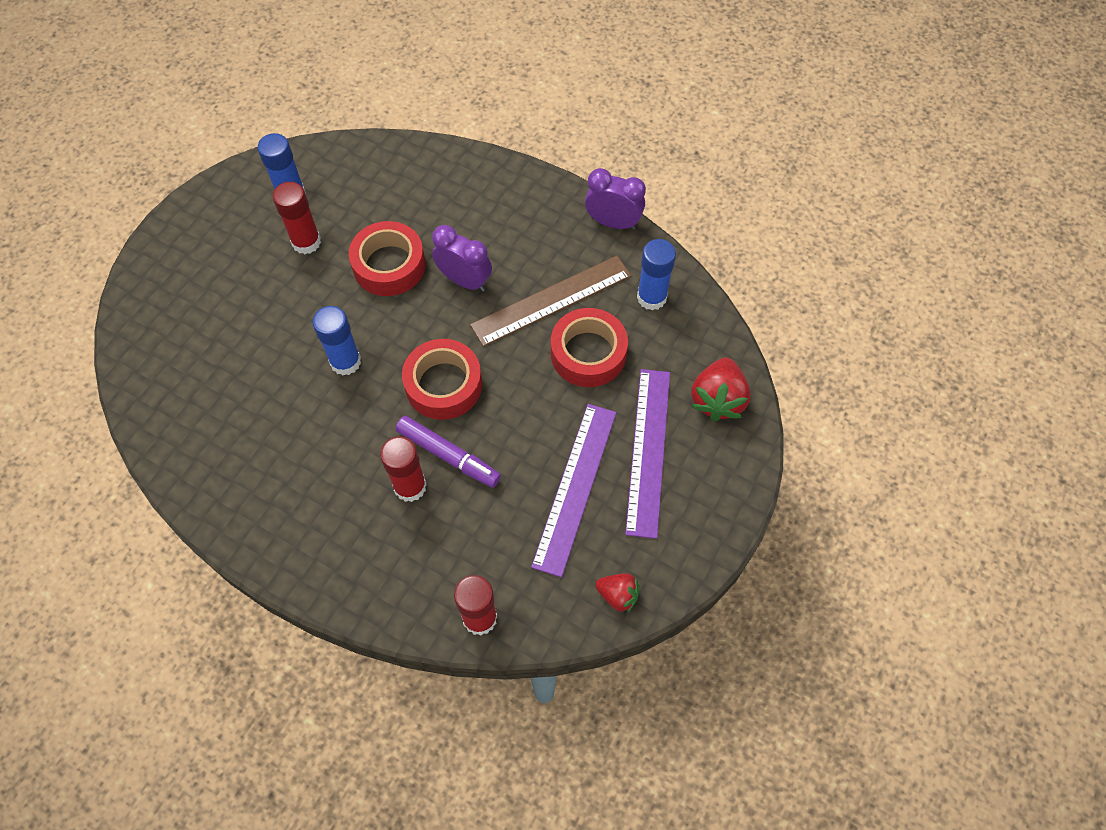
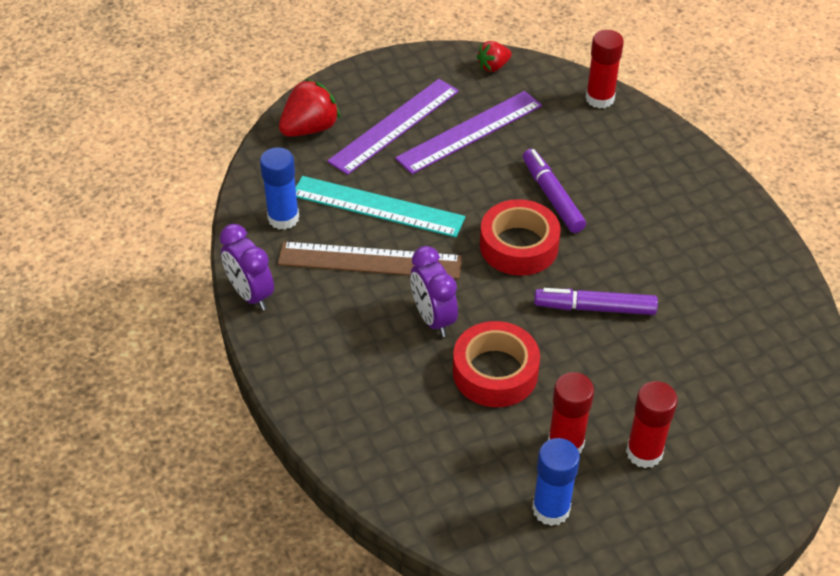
camera: 145 degrees left, 15 degrees down
(345, 362) = (594, 308): blue glue stick -> purple marker
(410, 486) = (598, 192): red glue stick -> red glue stick (644, 452)
(588, 353) = (377, 206): red tape -> turquoise ruler
(618, 595) = (493, 67): red strawberry -> red strawberry turned 90 degrees counterclockwise

